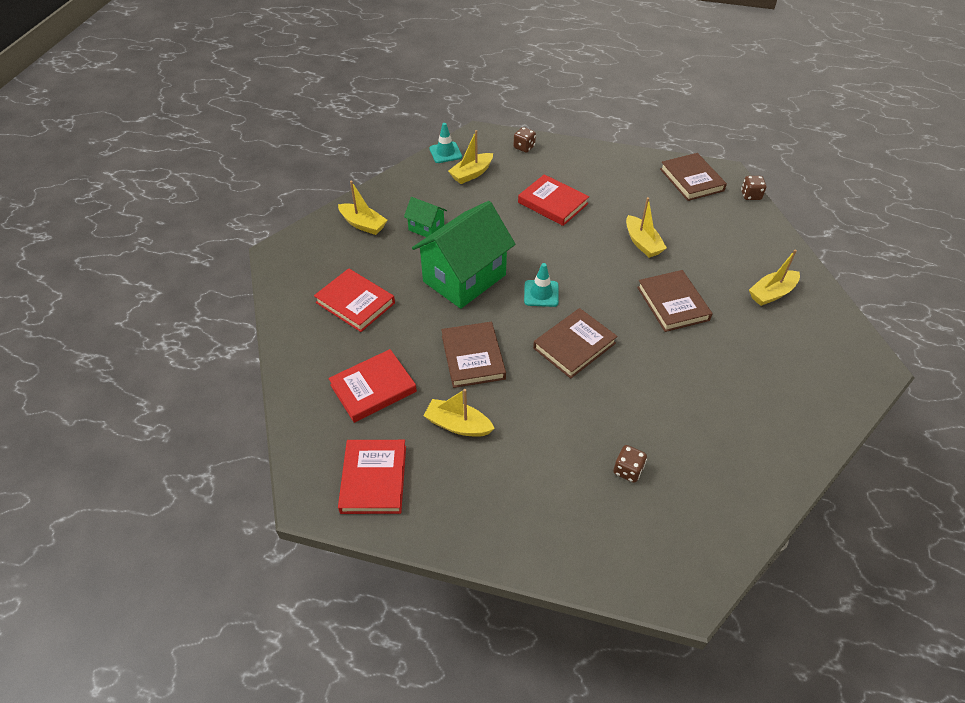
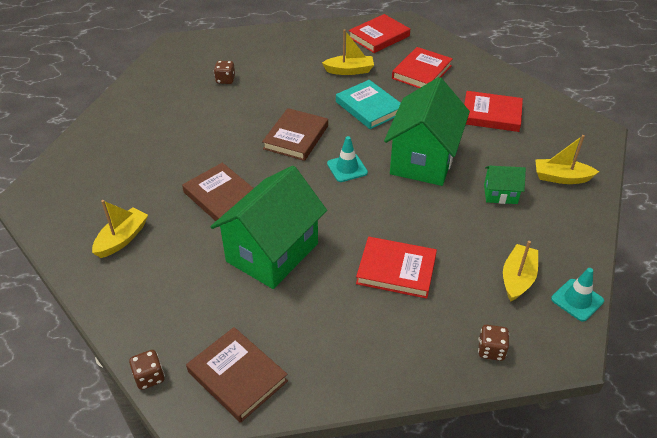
camera: 155 degrees right, 5 degrees down
(373, 479) = (379, 37): red book -> red book turned 75 degrees clockwise
(473, 357) = (369, 107): brown book -> turquoise book
(642, 243) = (272, 252): yellow boat -> green house

